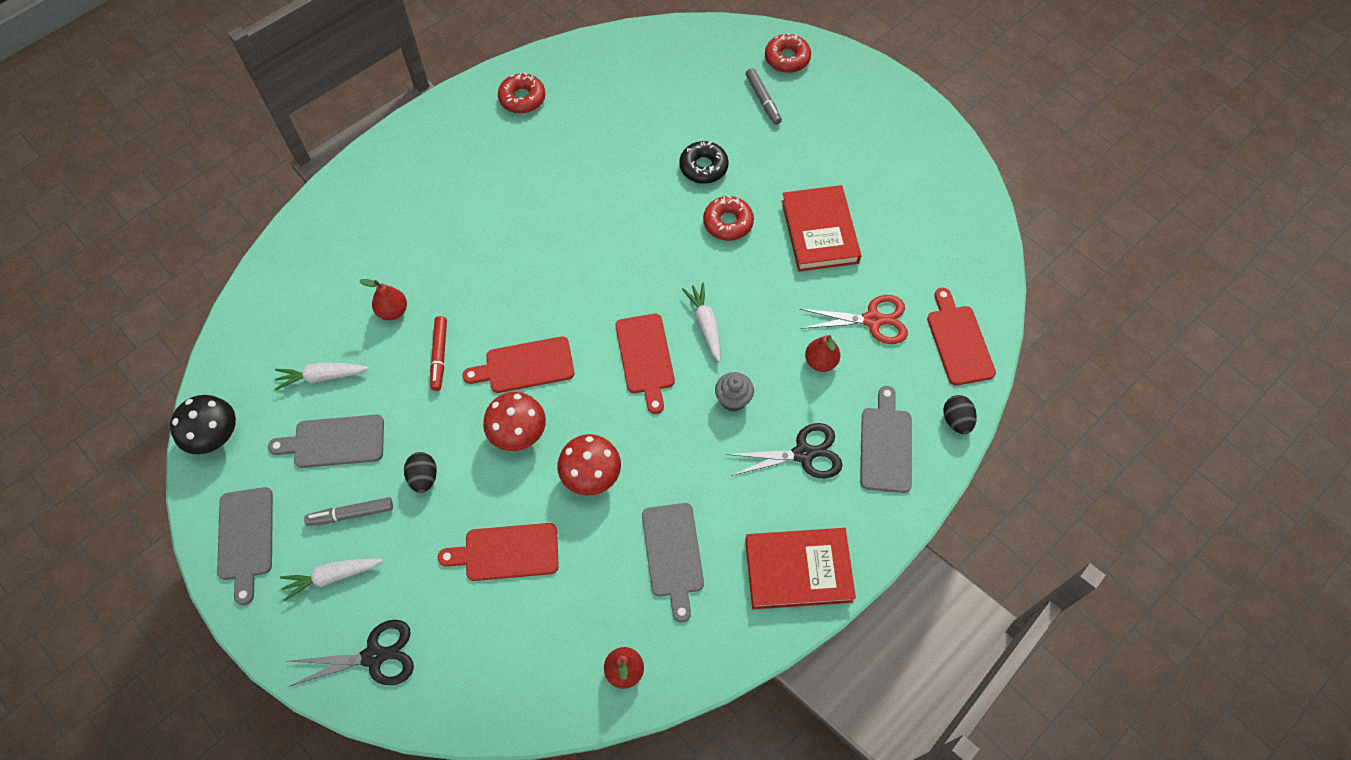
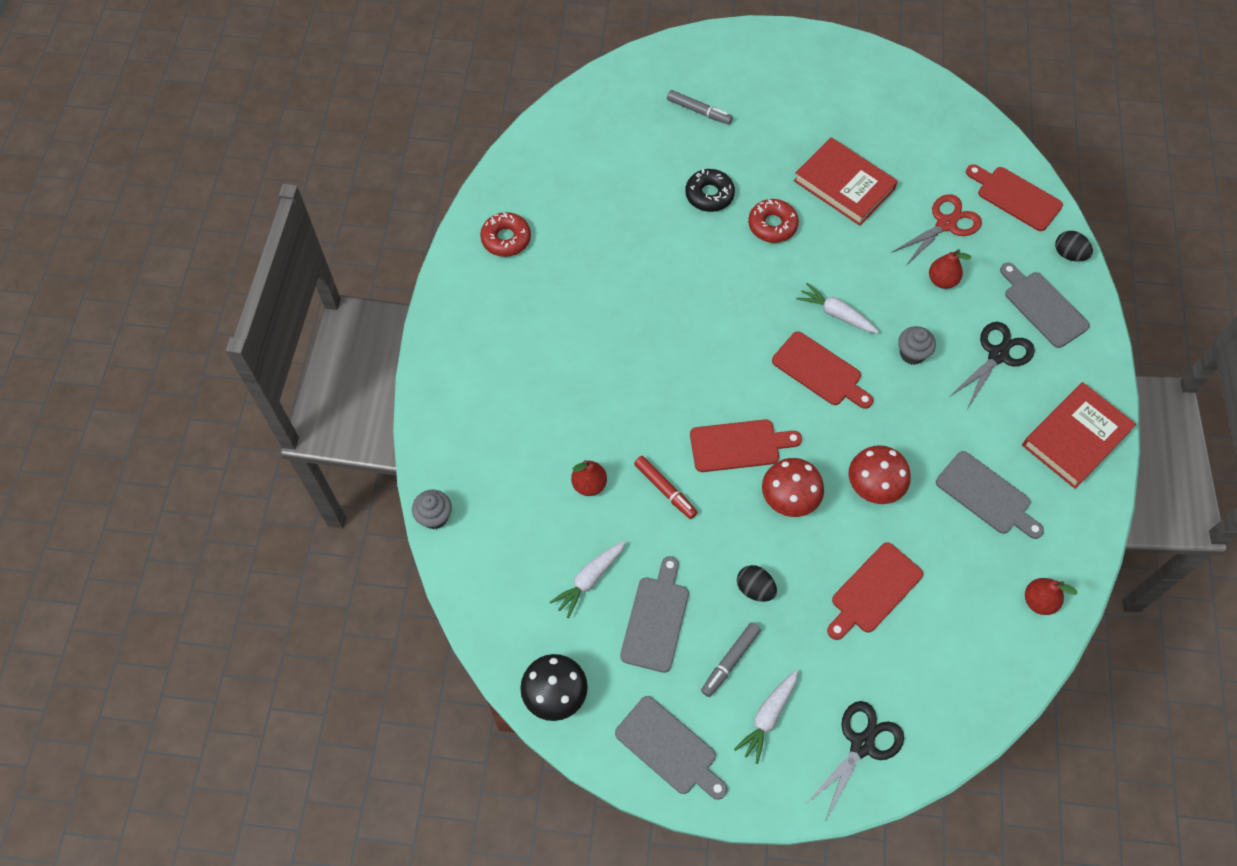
camera: 40 degrees left, 0 degrees up
(273, 254) = (434, 517): none -> grey cupcake
(334, 441) = (656, 619): grey cutting board -> grey cutting board turned 150 degrees clockwise
(525, 366) = (739, 446): red cutting board -> red cutting board turned 135 degrees counterclockwise
(787, 58) = (683, 66): red donut -> none

